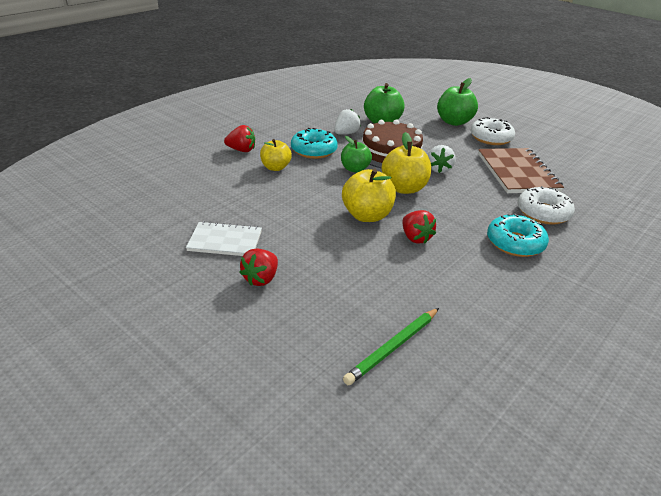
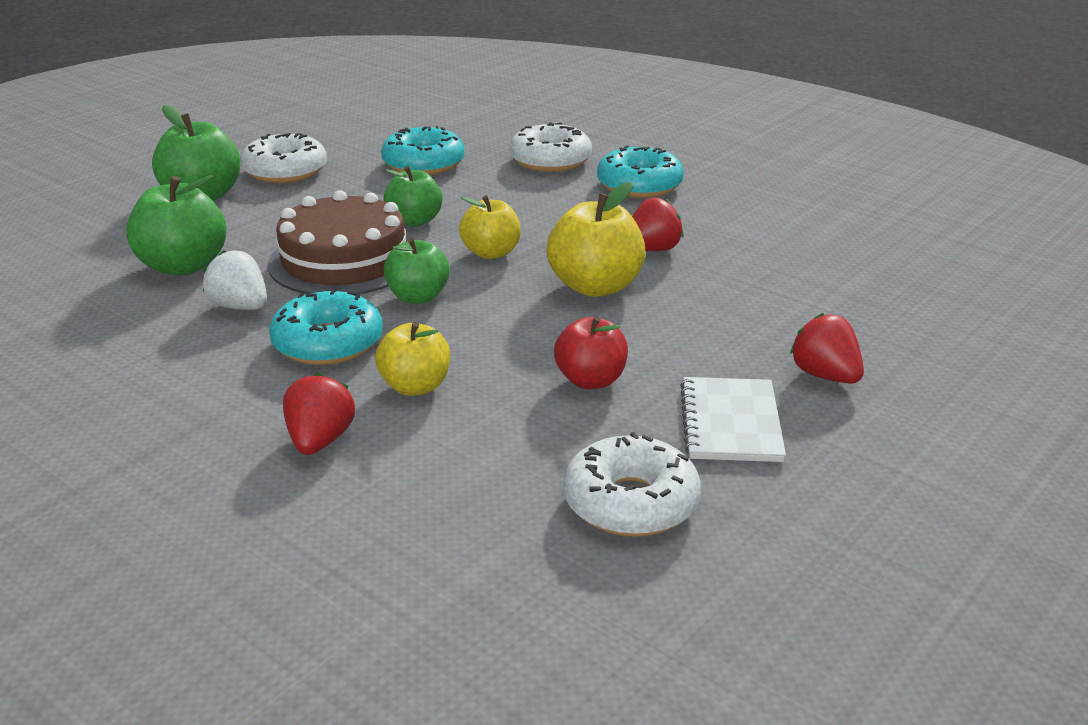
camera: 90 degrees left, 5 degrees down
(175, 209) = (631, 503): none -> white donut
(261, 279) = (825, 376): red strawberry -> red strawberry turned 150 degrees counterclockwise
(272, 207) = (590, 380): none -> red apple
(393, 347) = (912, 273): green pencil -> none
(404, 188) = (491, 253): yellow apple -> yellow apple, size x0.66
(439, 169) = (414, 221): white strawberry -> green apple
(517, 172) = (423, 164): brown notebook -> turquoise donut

